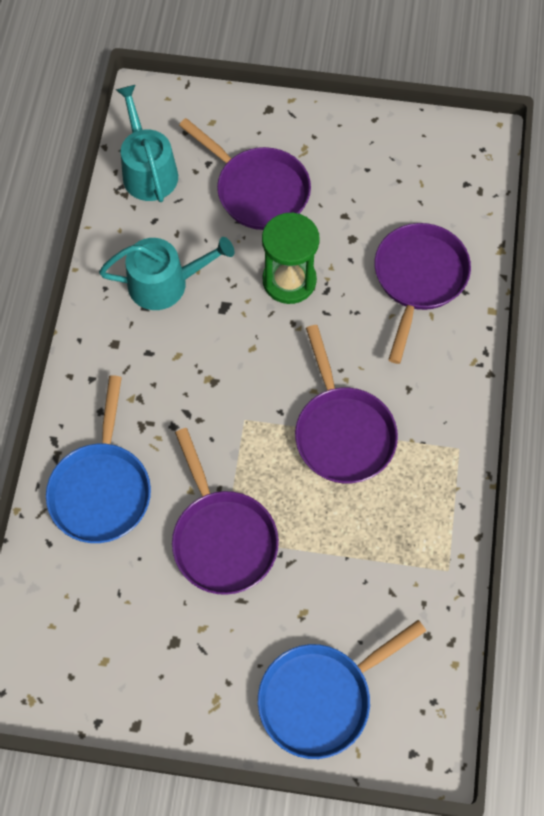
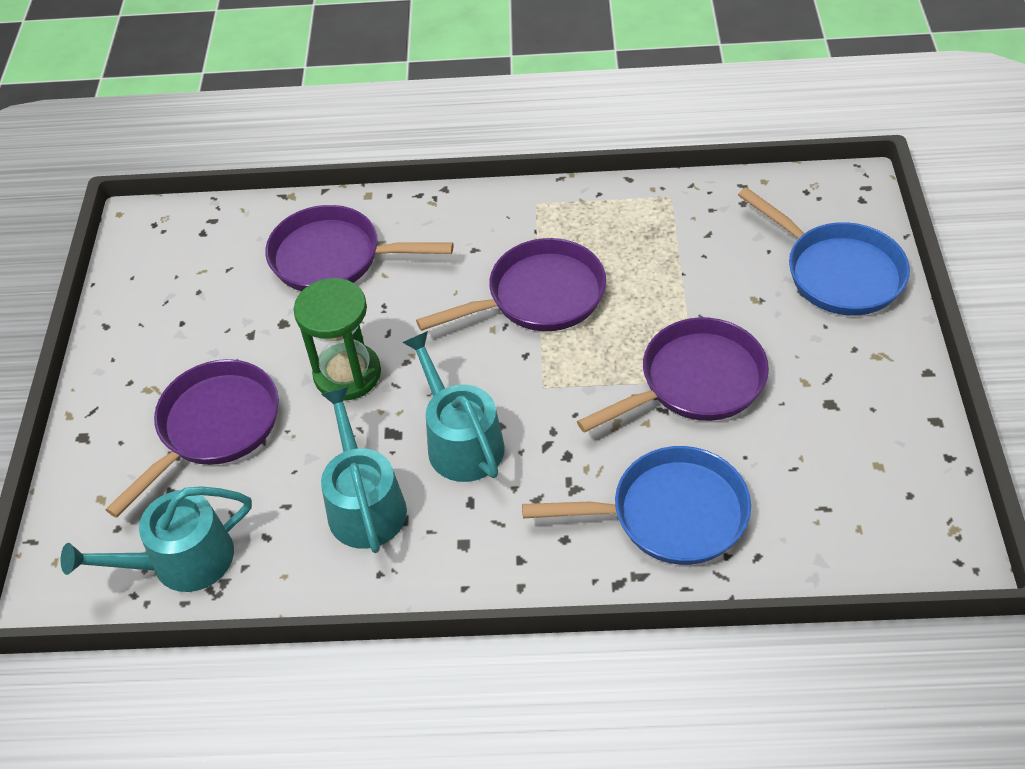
camera: 95 degrees left, 15 degrees down
(205, 353) = (460, 441): none -> turquoise watering can

